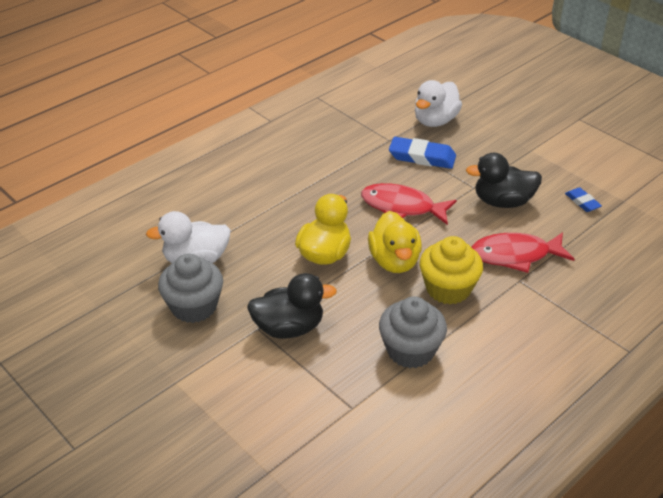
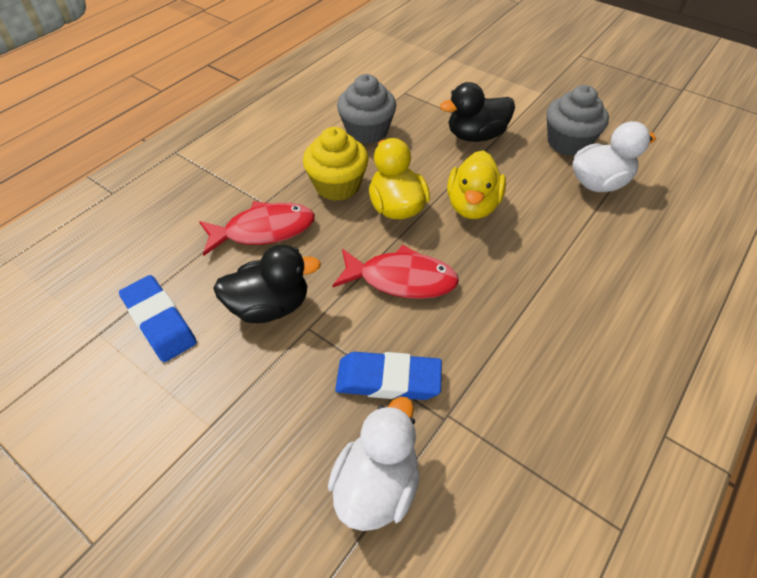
camera: 170 degrees right, 10 degrees up
(582, 202) = (160, 321): blue eraser -> blue eraser, size x1.79

